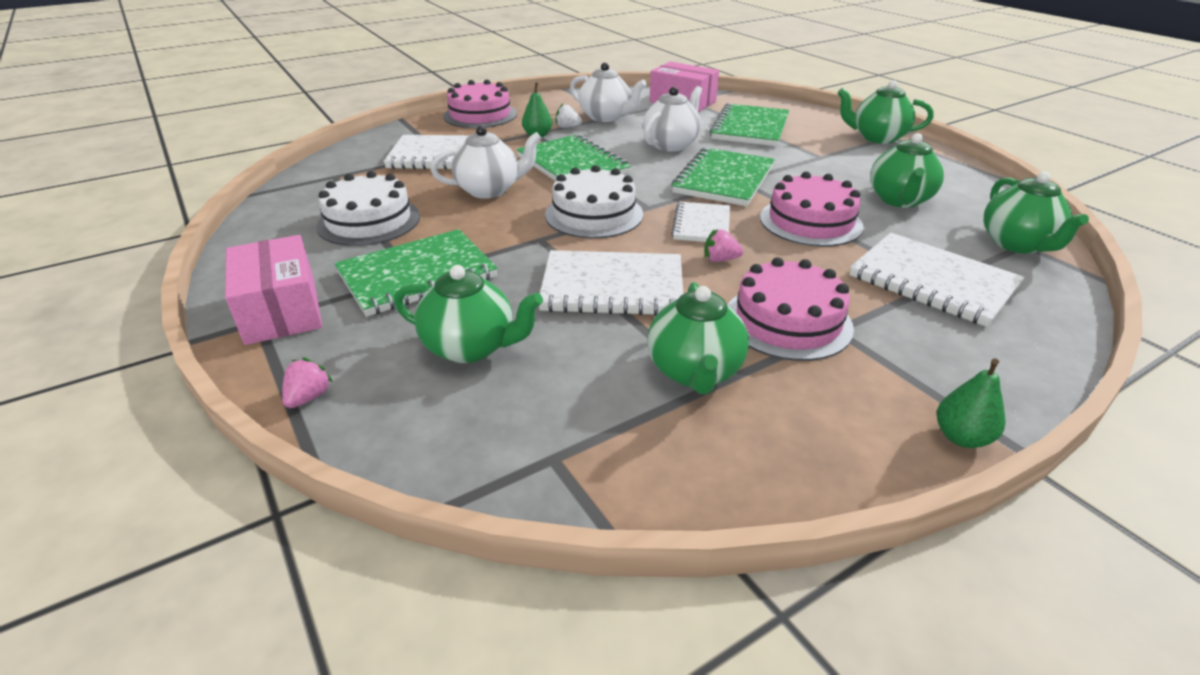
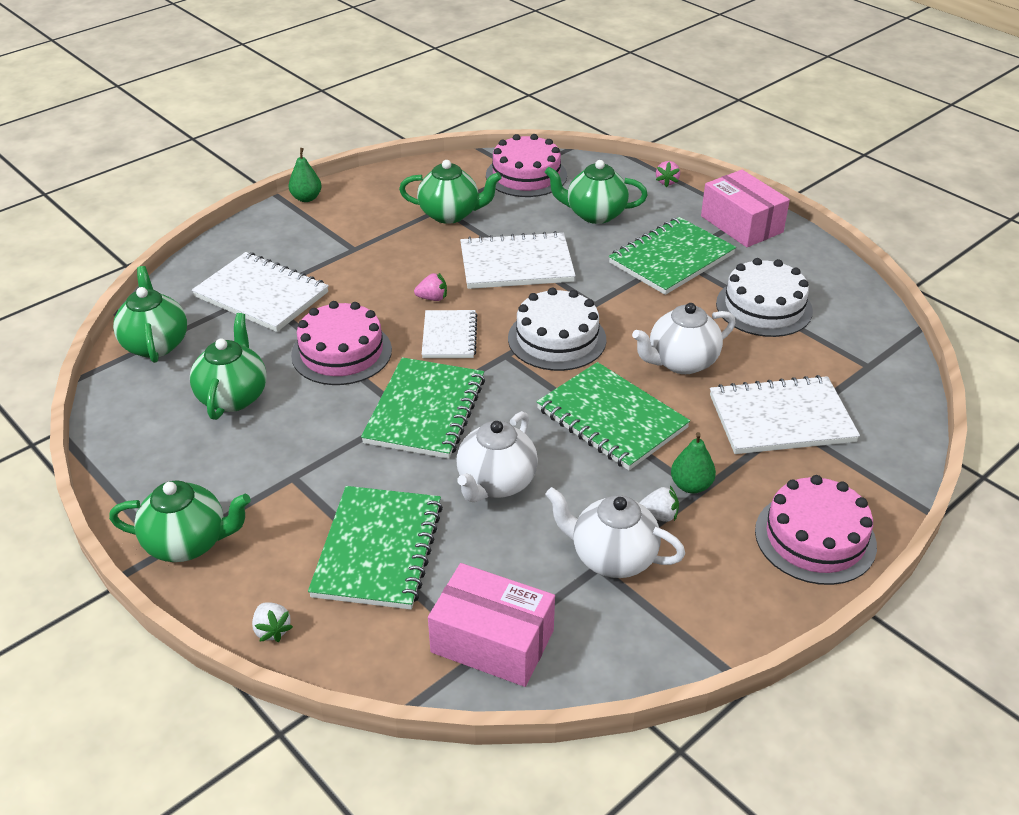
camera: 170 degrees right, 5 degrees up
(695, 372) = (450, 214): green teapot -> green teapot turned 105 degrees clockwise
(787, 321) = (386, 251): pink cake -> pink cake (526, 175)
(805, 111) = (272, 630): none -> white strawberry

